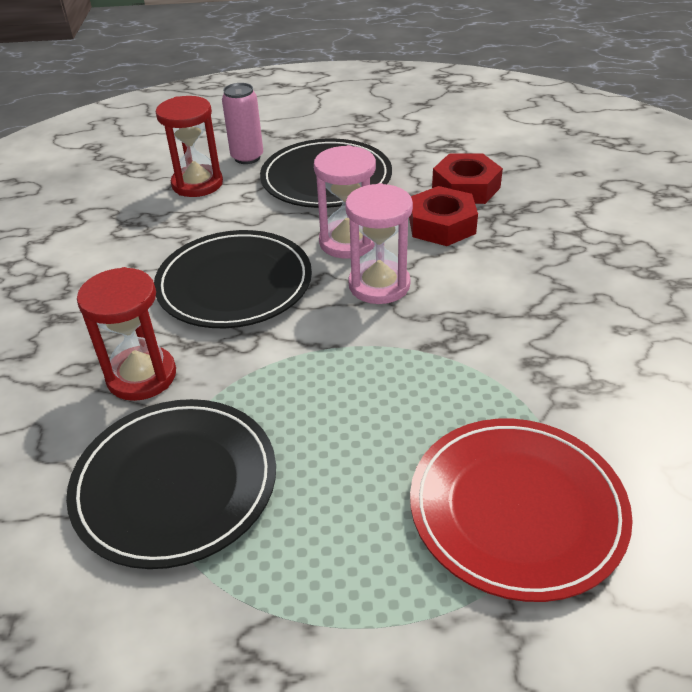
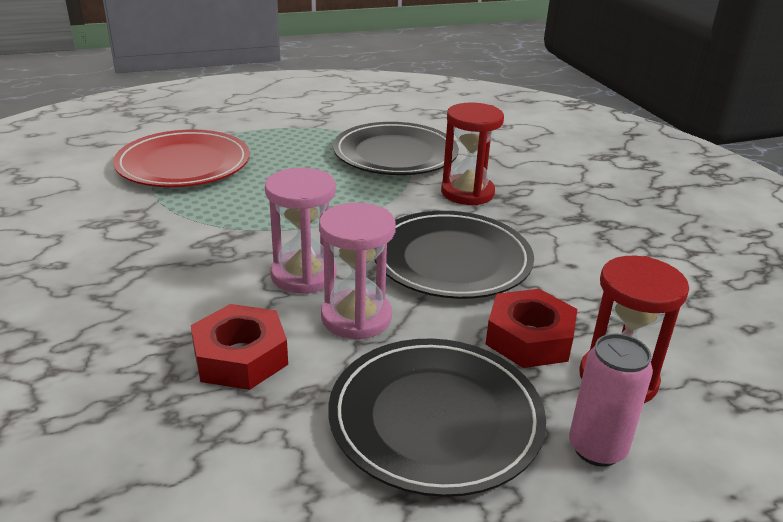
camera: 160 degrees right, 10 degrees down
(466, 187) = (204, 433): red nut -> red nut (529, 338)

